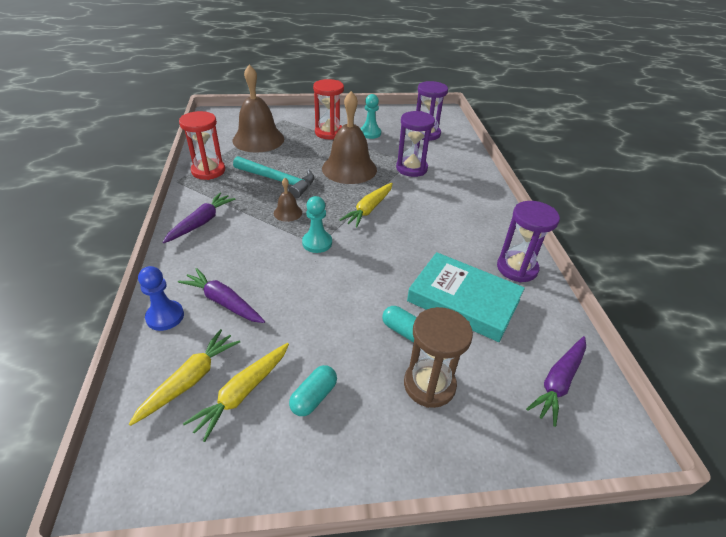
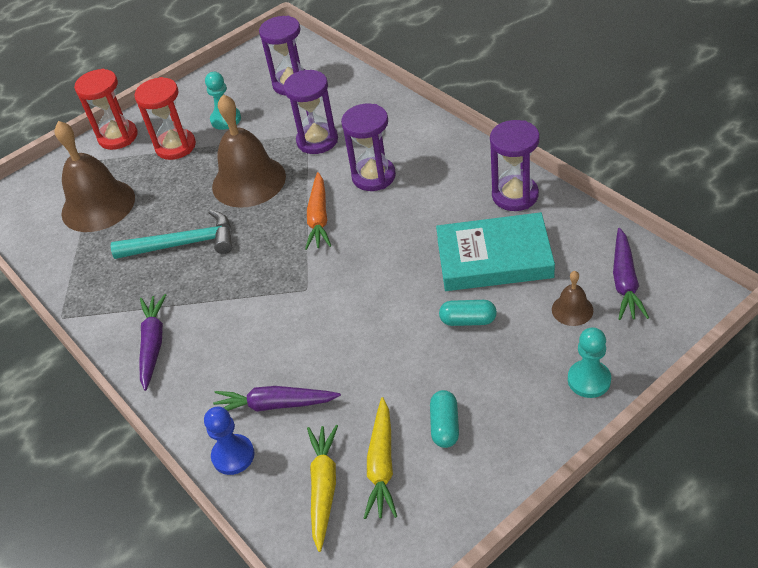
camera: 25 degrees left, 5 degrees up
(208, 171) = (85, 281): red hourglass -> red hourglass (118, 137)
(288, 212) = (236, 274): brown bell -> brown bell (572, 310)
(317, 243) = (303, 288): turquoise pawn -> turquoise pawn (589, 380)
(369, 209) = (319, 218): yellow carrot -> orange carrot
(427, 205) = (373, 176): none -> purple hourglass
(429, 385) = (528, 351): brown hourglass -> none

